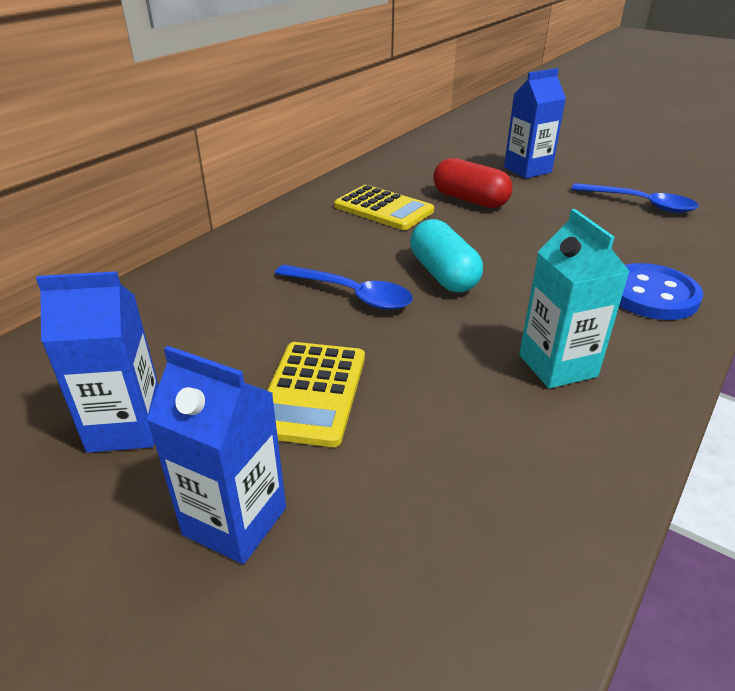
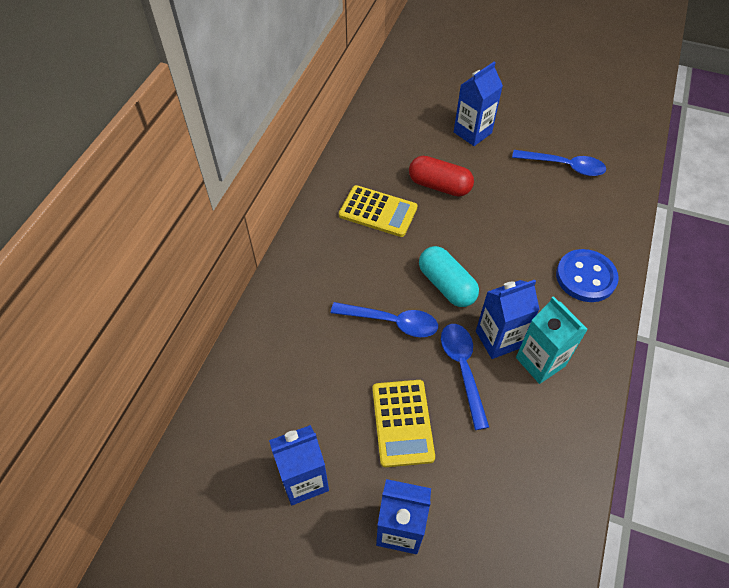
camera: 15 degrees left, 20 degrees up
(431, 353) = (462, 369): none -> blue spoon
(499, 333) = (498, 339): none -> blue carton

